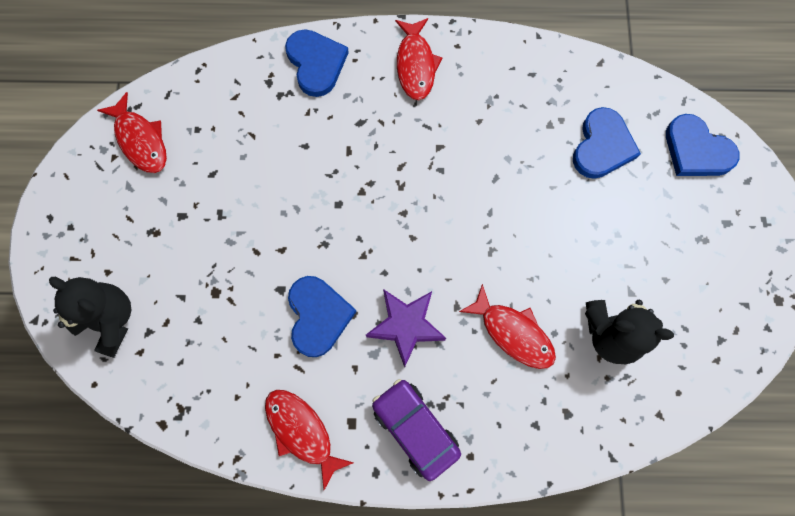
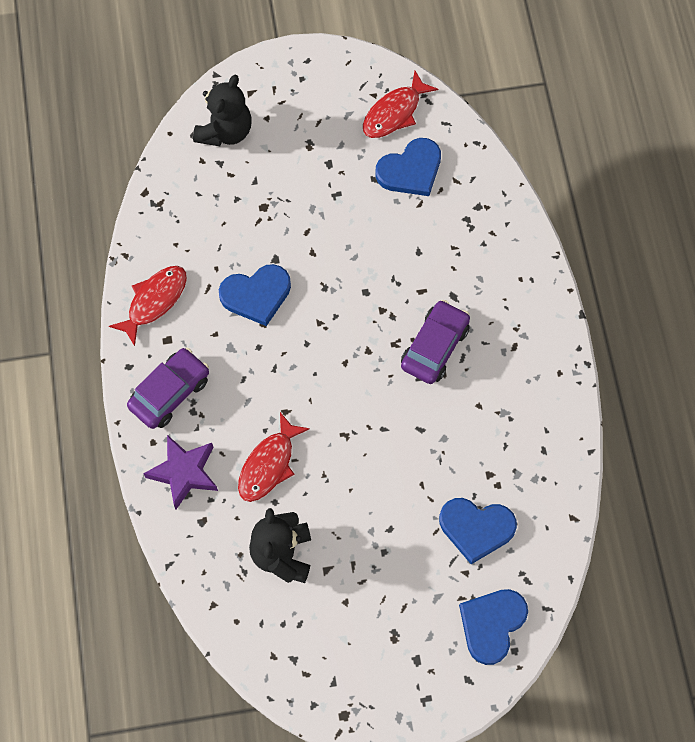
camera: 80 degrees right, 5 degrees down
(316, 63) = (508, 244): blue heart -> blue heart (410, 170)
(406, 326) = (259, 370): purple star -> purple star (184, 473)
(411, 149) = (434, 347): none -> purple car
(415, 65) = (527, 336): red fish -> none

